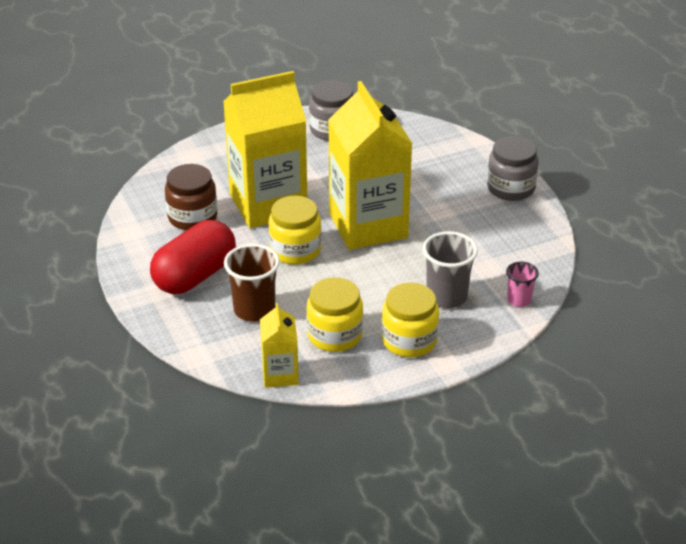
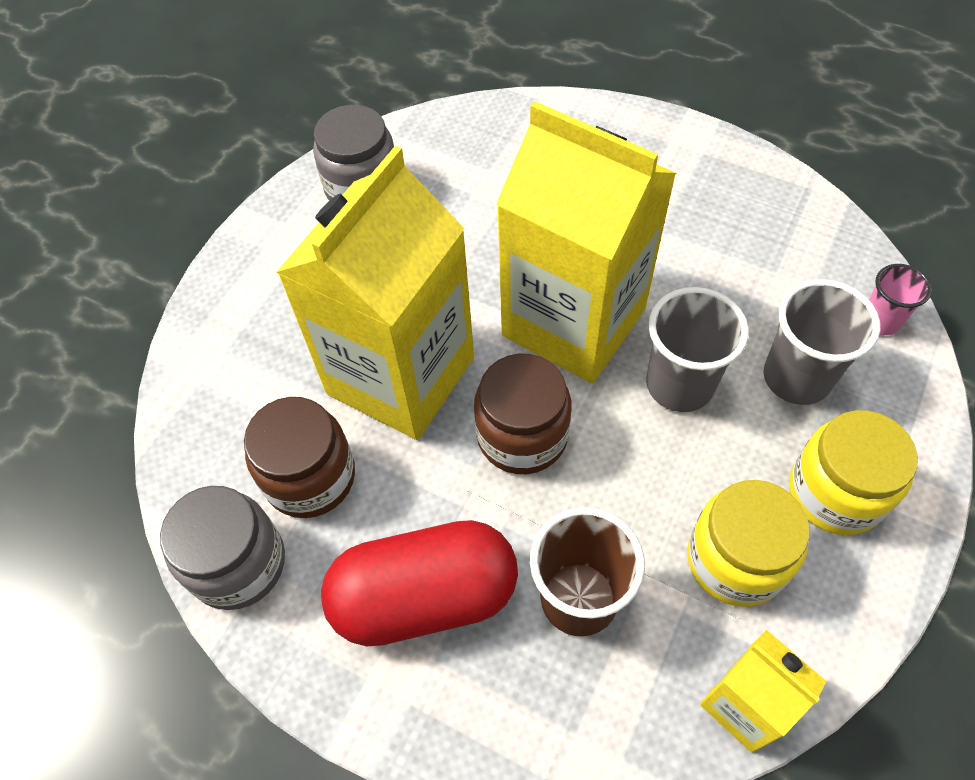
camera: 35 degrees left, 20 degrees up
(195, 276) = (425, 596): red capsule -> red capsule turned 75 degrees clockwise
(295, 250) = (522, 435): yellow jar -> brown jar
(388, 270) = (679, 385): none -> grey cup
(510, 188) = (678, 147): grey jar -> grey jar (238, 563)

